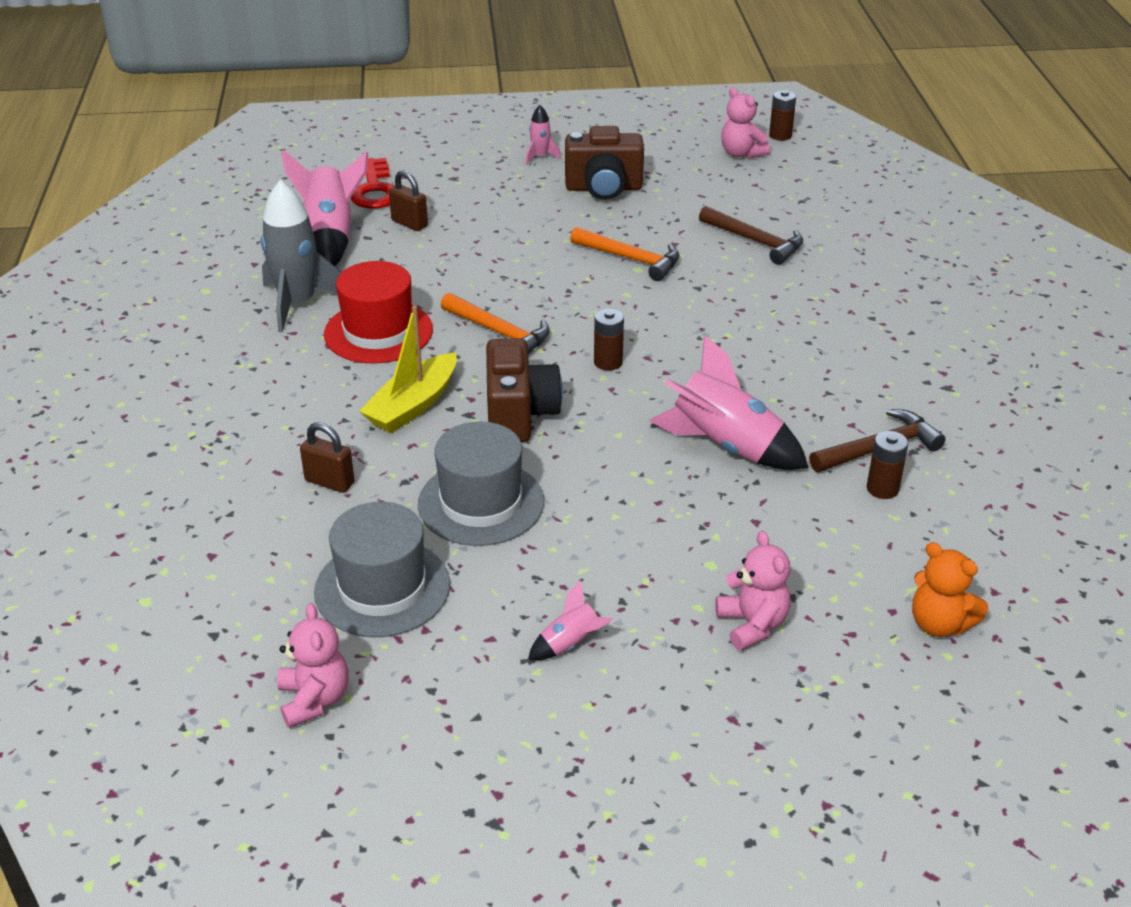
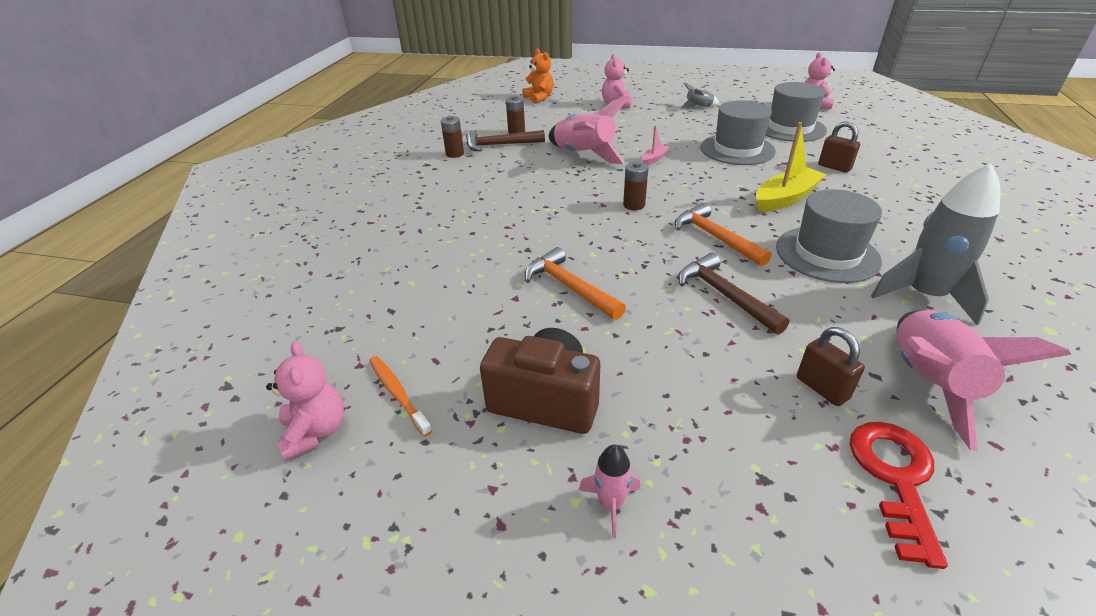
camera: 160 degrees left, 0 degrees up
(378, 332) = (827, 254): red hat -> grey hat
(519, 414) = (707, 184): brown camera -> none
(570, 644) = (698, 107): pink rocket -> grey rocket
(611, 456) = (654, 159): none -> pink boat
(709, 176) = (397, 393): none -> orange toothbrush
(755, 241) = (437, 286): brown hammer -> brown hammer (725, 295)
(780, 135) = (221, 462): brown battery -> brown battery (455, 154)

